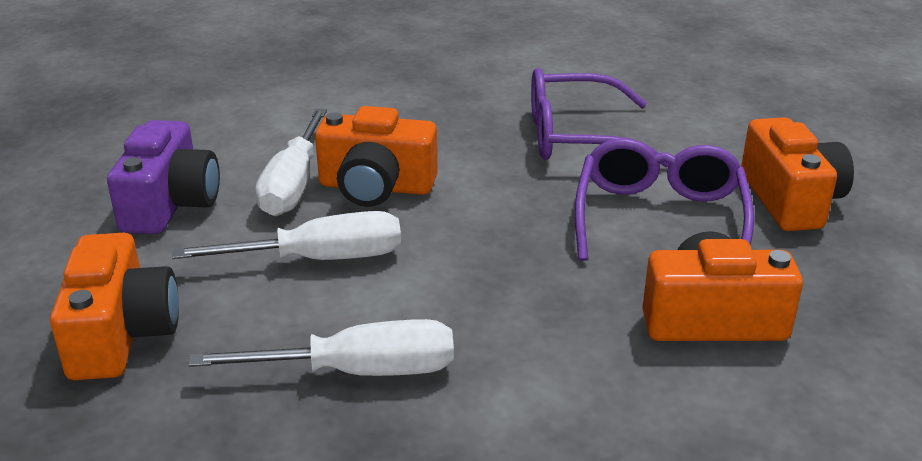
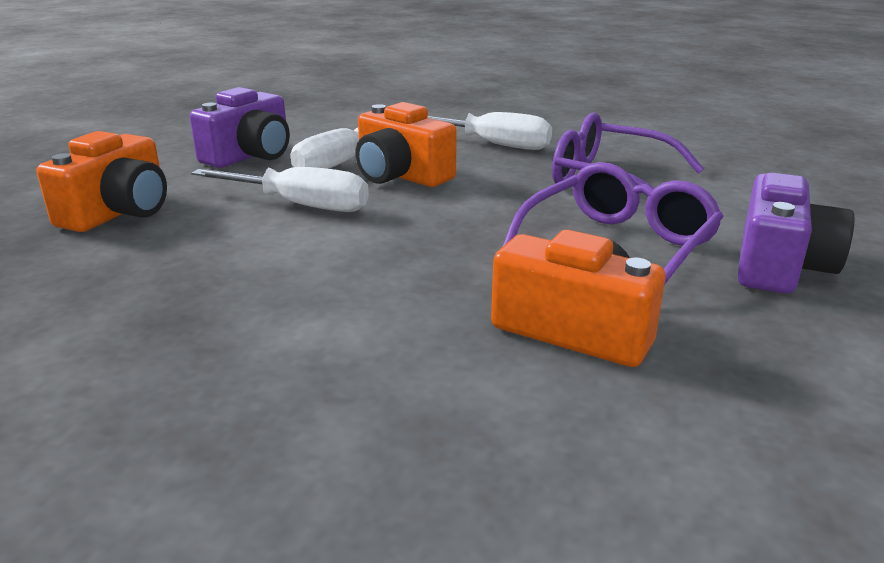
camera: 30 degrees right, 5 degrees down
(357, 372) = (228, 275): white screwdriver -> white screwdriver (492, 144)
(790, 200) = (779, 266): orange camera -> purple camera

